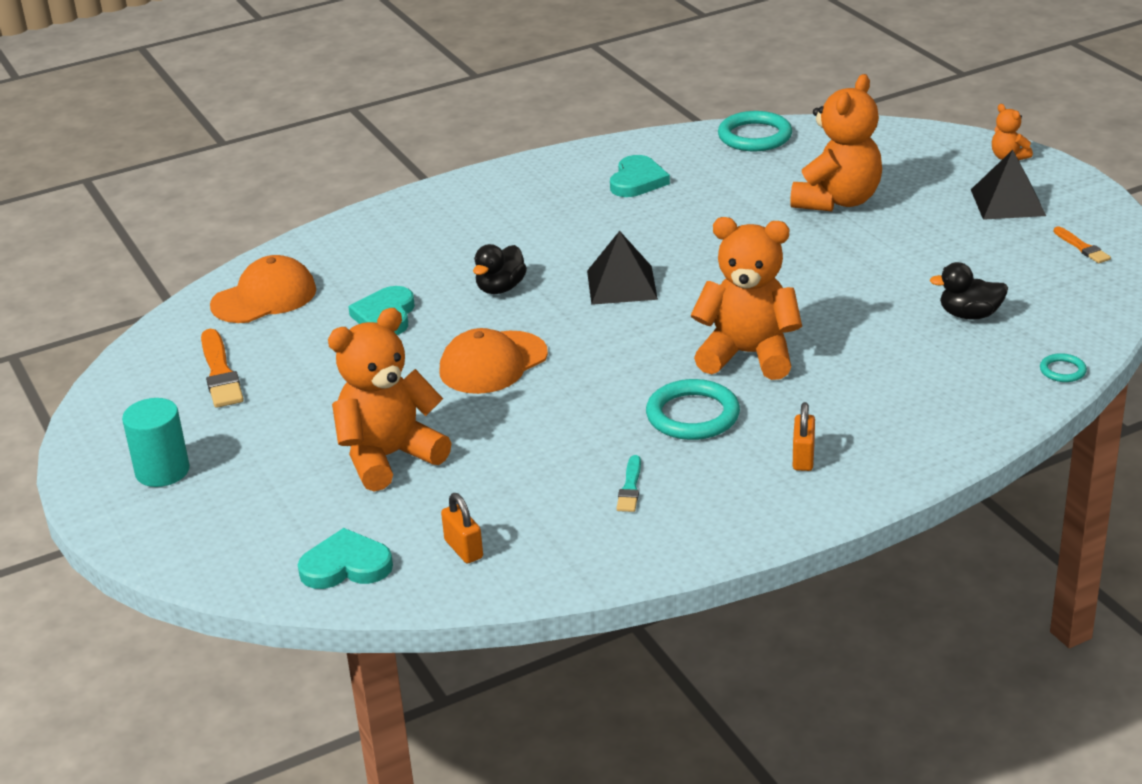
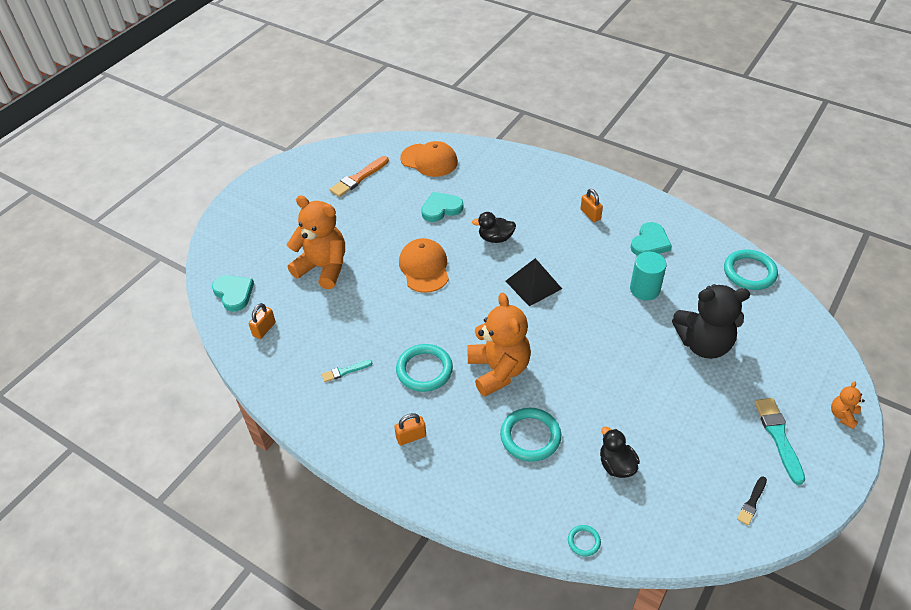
camera: 60 degrees right, 15 degrees up
(162, 471) = (274, 199): turquoise cylinder -> turquoise cylinder (644, 289)
(493, 363) = (424, 267): orange cap -> orange cap turned 60 degrees clockwise
(539, 205) = (590, 214): none -> orange padlock
(637, 181) = (650, 242): turquoise heart -> turquoise heart turned 45 degrees counterclockwise
(837, 201) = (704, 344): orange teddy bear -> black teddy bear
(879, 362) = (530, 436): none -> turquoise ring
(1008, 202) = (778, 437): black pyramid -> turquoise brush
(1082, 247) = (752, 502): orange brush -> black brush

